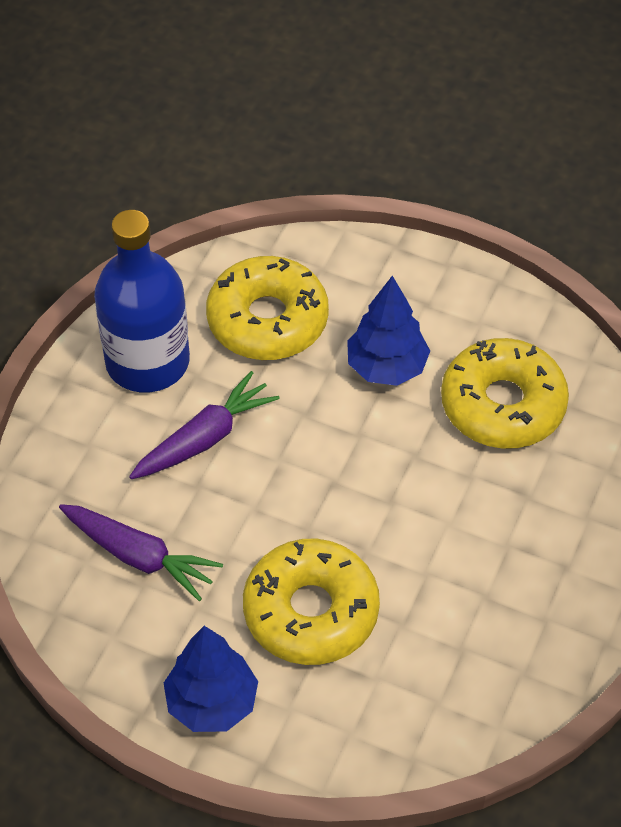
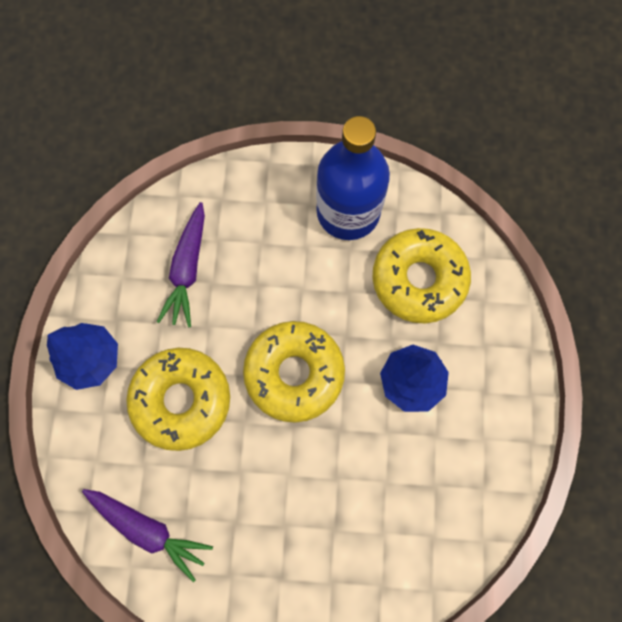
camera: 70 degrees right, 20 degrees up
(205, 438) = (298, 275): purple carrot -> purple carrot (148, 529)
(502, 405) = (411, 483): yellow donut -> yellow donut (294, 373)

